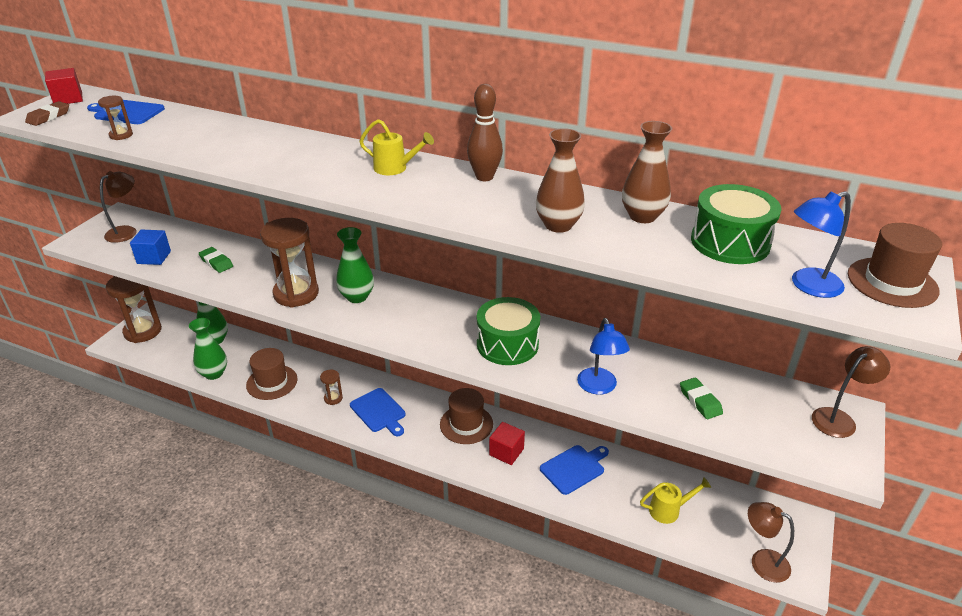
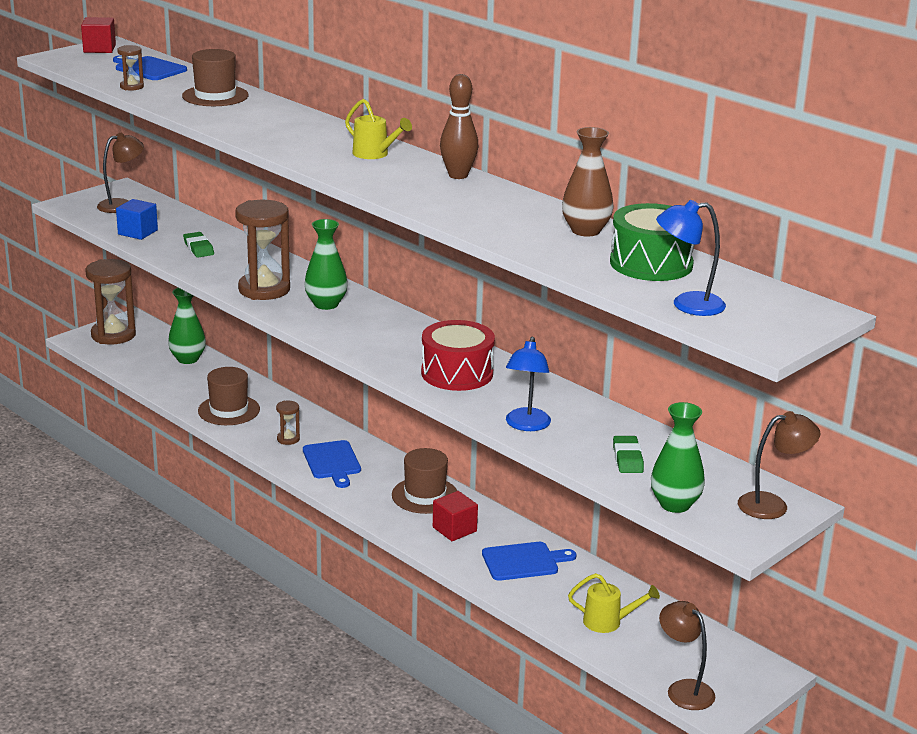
camera: 20 degrees right, 10 degrees down
(48, 117) = (73, 61): brown eraser -> none
(214, 373) = (170, 389): green vase -> green vase (675, 504)
(507, 344) = (457, 373): green drum -> red drum
(558, 225) = (492, 222): brown vase -> none
(892, 282) = (778, 318): brown hat -> brown hat (215, 96)

